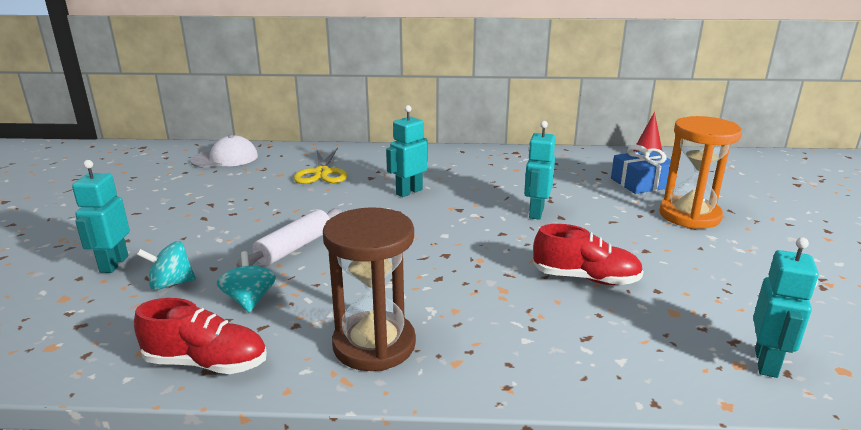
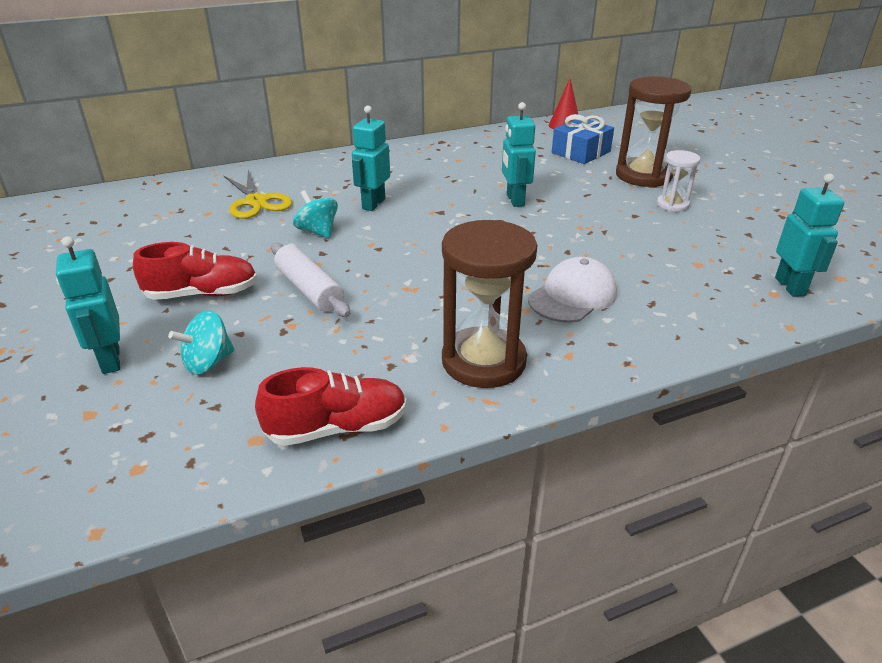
camera: 25 degrees left, 10 degrees up
(225, 158) = (117, 207): white cap -> white cap (572, 296)
(249, 300) = (317, 355): turquoise spinning top -> turquoise spinning top (317, 231)
(294, 248) = (309, 289): white rolling pin -> white rolling pin turned 45 degrees counterclockwise
(585, 278) = (608, 252): red shoe -> red shoe (202, 294)
(689, 215) = (643, 175): orange hourglass -> brown hourglass
(697, 249) = (672, 205): none -> white hourglass

